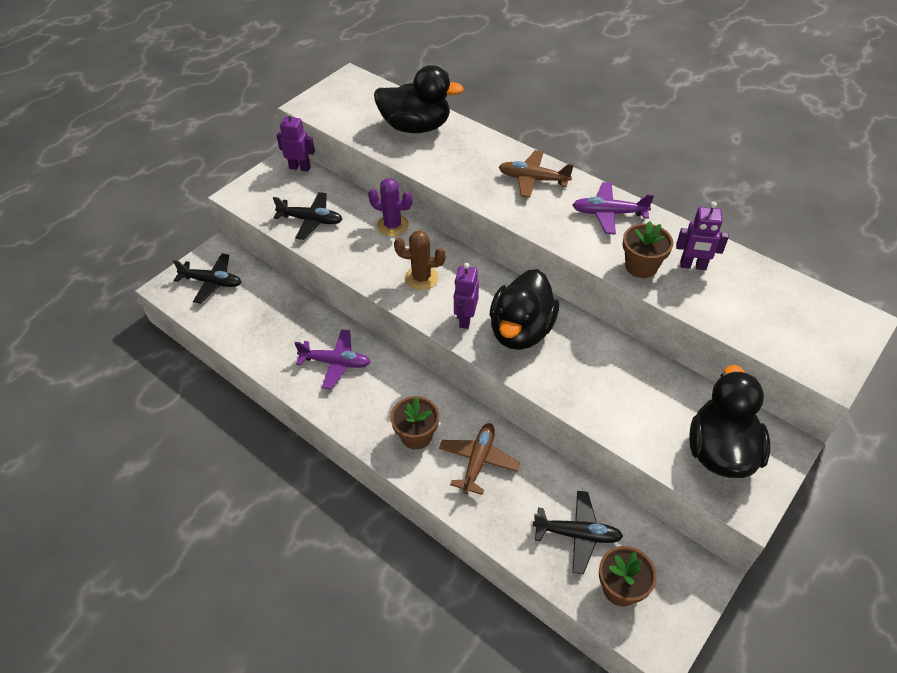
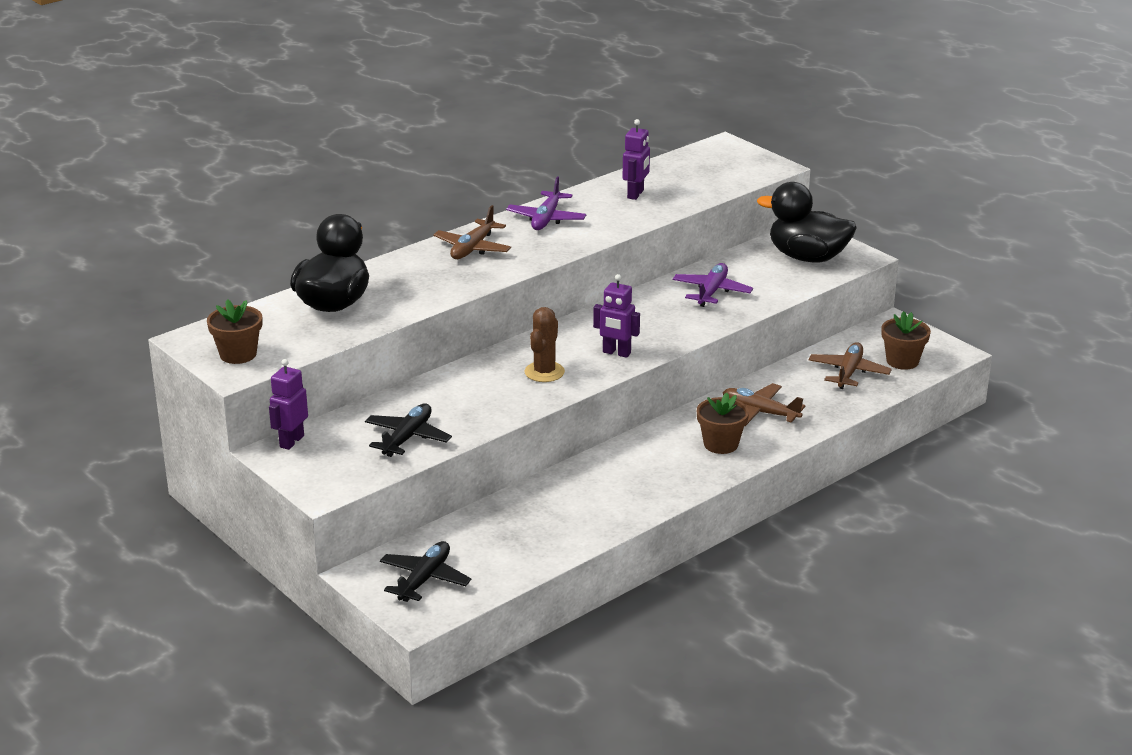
camera: 80 degrees left, 20 degrees down
(336, 363) = (603, 488): purple plane -> purple plane (711, 292)
(393, 225) = (446, 382): purple cactus -> none
(521, 331) = (643, 325): black duck -> none
(577, 534) = (848, 372): black plane -> brown plane
(641, 266) = (627, 216): brown flower pot -> brown flower pot (238, 354)

